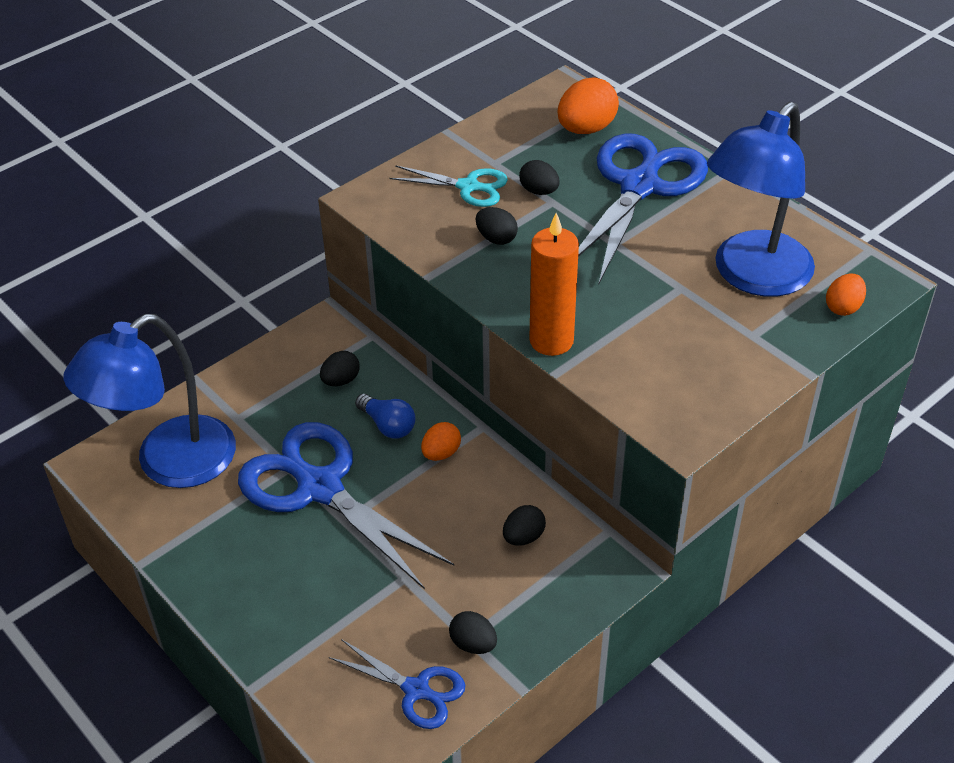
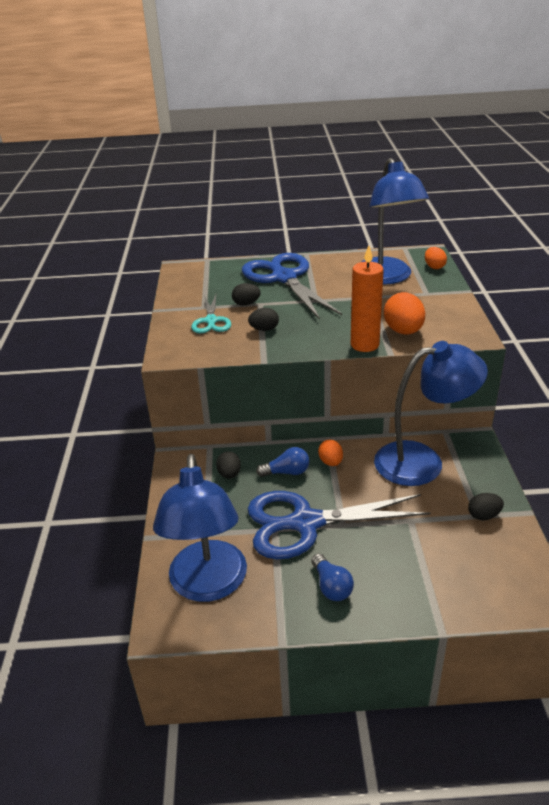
camera: 50 degrees left, 10 degrees down
(244, 561) = (331, 586): none -> blue light bulb
(417, 690) = (501, 554): blue scissors -> none
(469, 187) = (211, 321): turquoise scissors -> turquoise scissors turned 120 degrees clockwise
(523, 537) = (422, 461): black egg -> blue lamp
(586, 129) = (220, 274): orange egg -> orange egg (403, 331)

